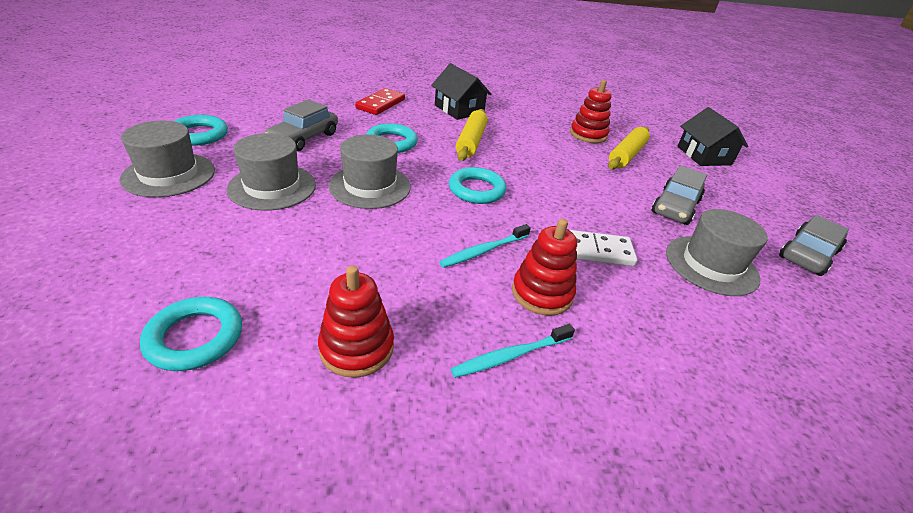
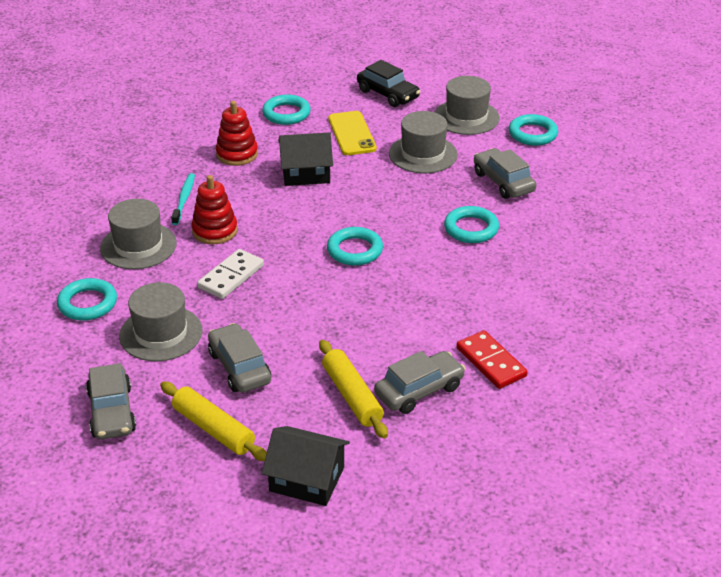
camera: 125 degrees right, 0 degrees up
(104, 246) = (388, 94): none -> black car
(242, 249) = (351, 134): none -> yellow phone
(370, 186) = (396, 197): grey hat -> grey hat (138, 246)
(381, 104) = (573, 247): red domino -> red domino (491, 362)
(459, 109) = (538, 304): black house -> black house (306, 173)
(471, 141) = (448, 281): yellow rolling pin -> yellow rolling pin (214, 429)
(483, 251) = (275, 223): turquoise toothbrush -> none
(588, 135) = (419, 390): red stacking toy -> grey car
(763, 344) = (87, 303): none -> turquoise ring

